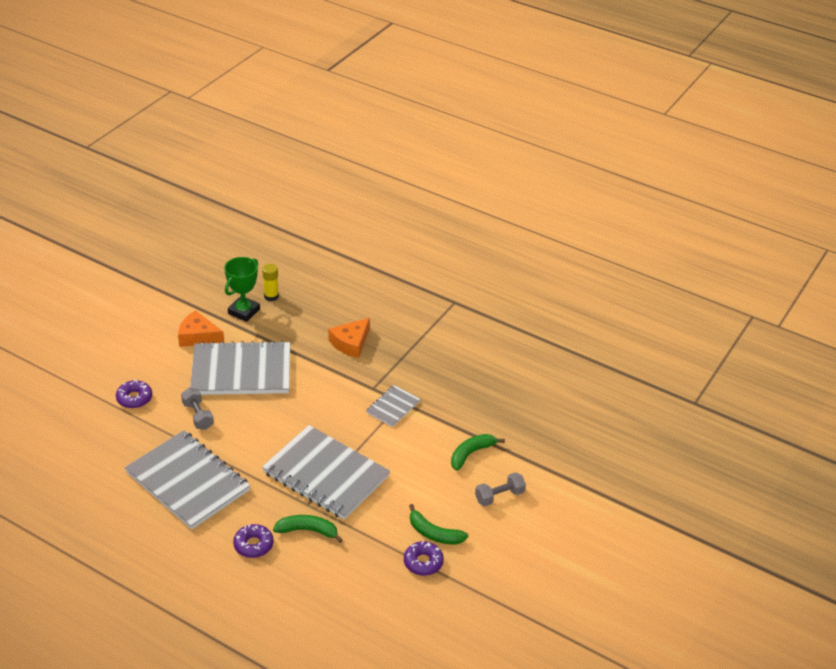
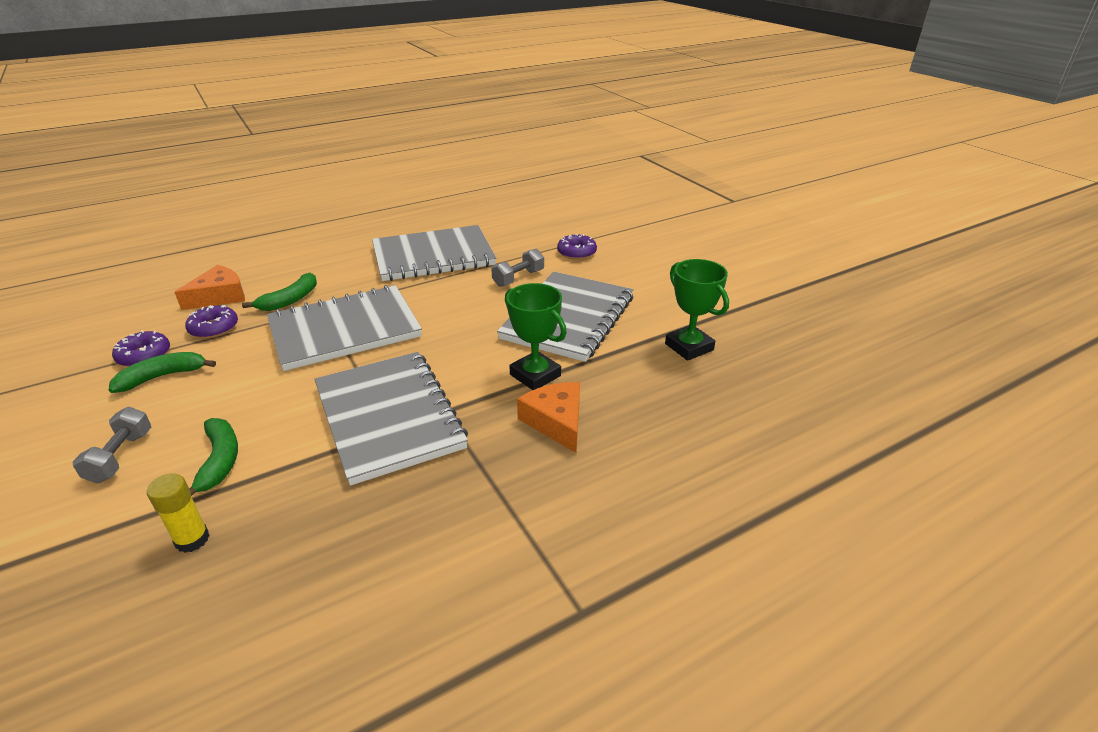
camera: 120 degrees right, 5 degrees down
(198, 336) = (655, 304): orange cheese -> orange cheese (219, 296)
(198, 416) = (518, 278): grey dumbbell -> grey dumbbell turned 45 degrees counterclockwise
(253, 545) = (316, 270): purple donut -> purple donut (214, 328)
(271, 296) = (713, 378): yellow glue stick -> yellow glue stick (192, 539)
(315, 364) = (535, 375): none -> green trophy
(393, 407) = (389, 417): grey notebook -> grey notebook, size x2.11

